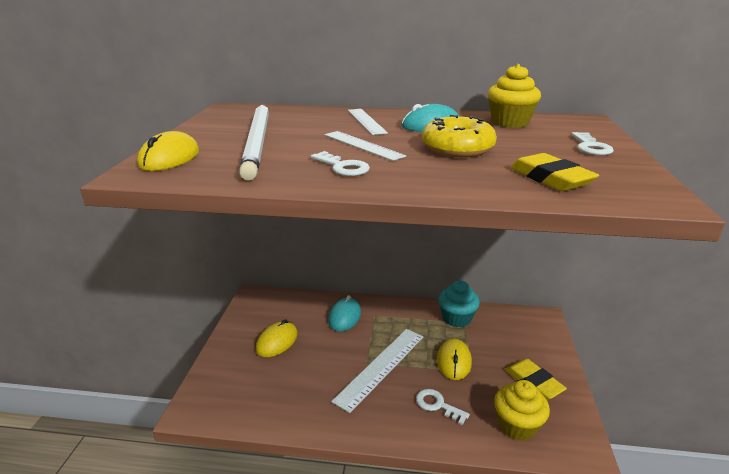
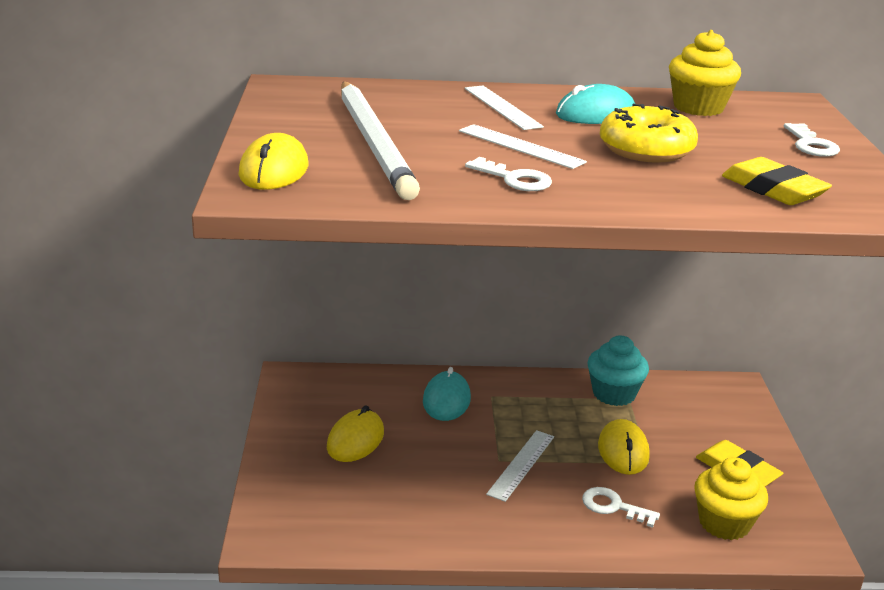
camera: 10 degrees left, 0 degrees up
(380, 367) = (521, 465): white ruler -> white ruler, size x0.64

